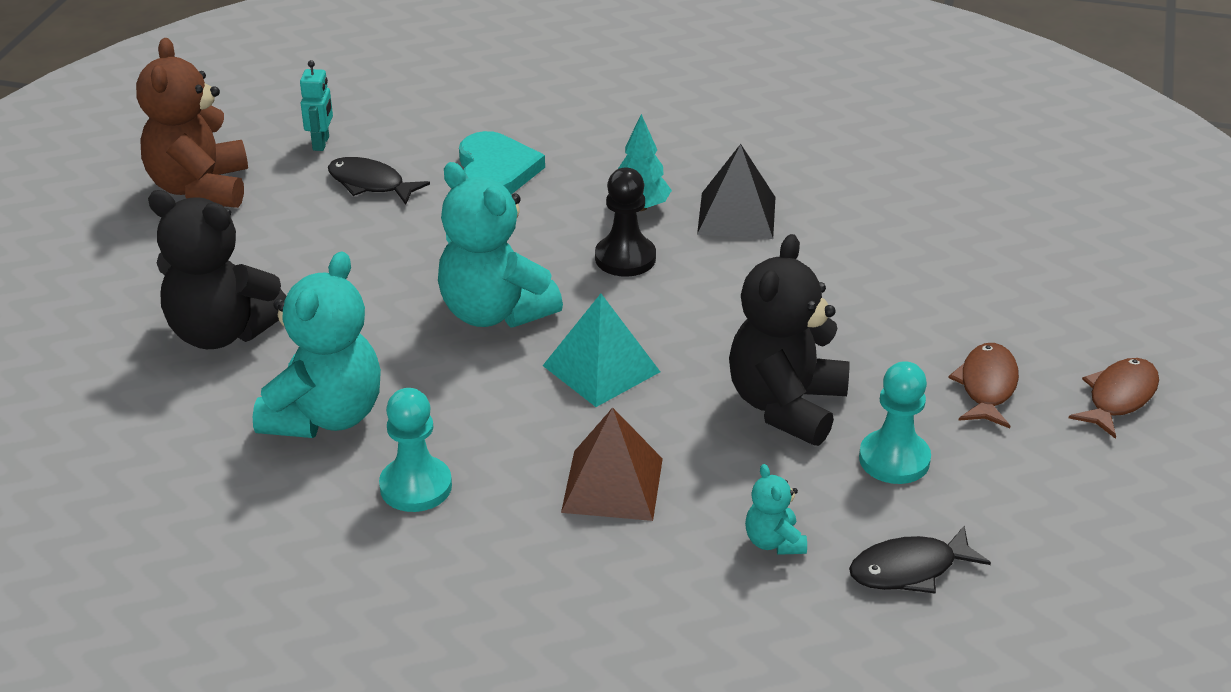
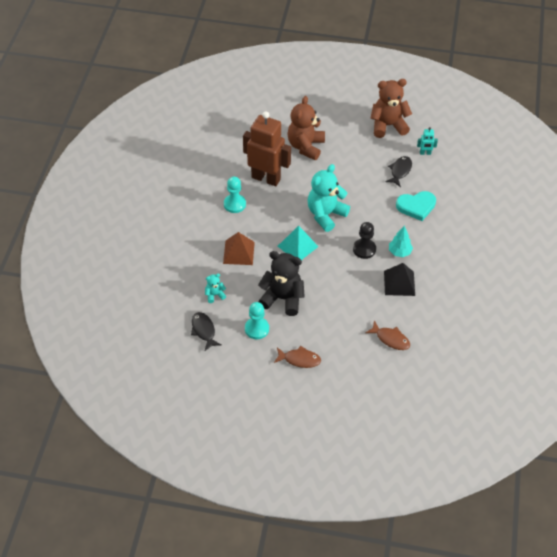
camera: 85 degrees right, 15 degrees up
(222, 332) = (305, 146): black teddy bear -> brown teddy bear
(325, 416) = (266, 178): turquoise teddy bear -> brown robot
(1119, 397) = (297, 402): brown fish -> brown fish (390, 339)

